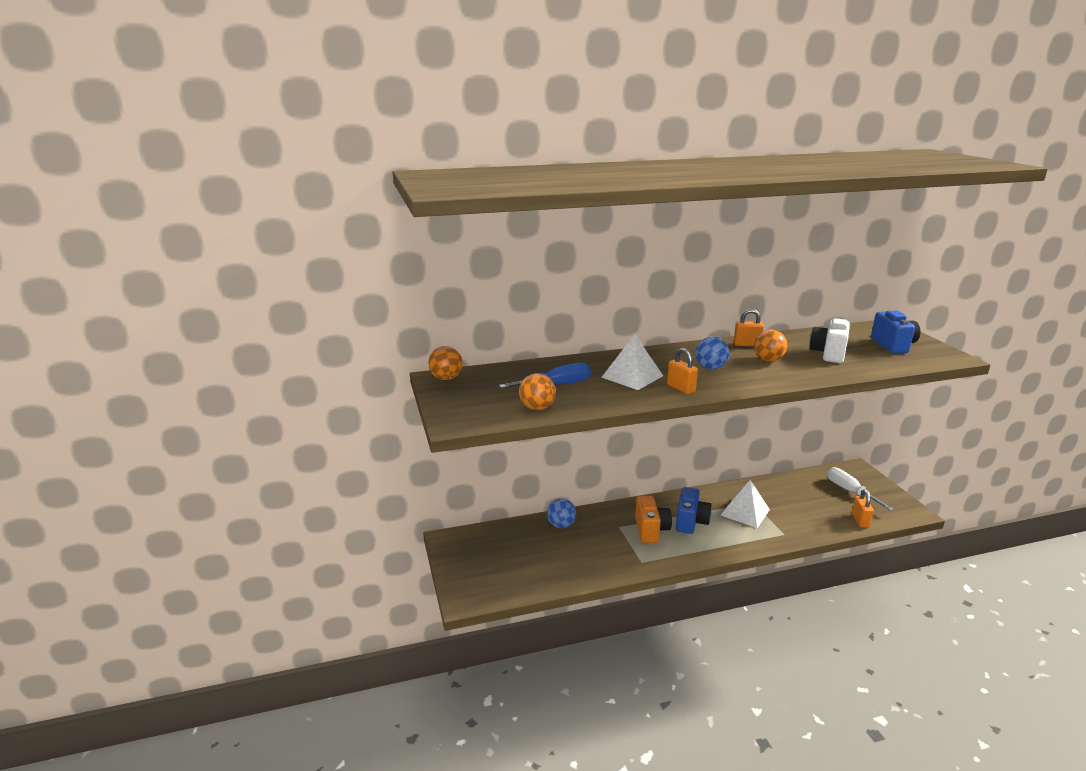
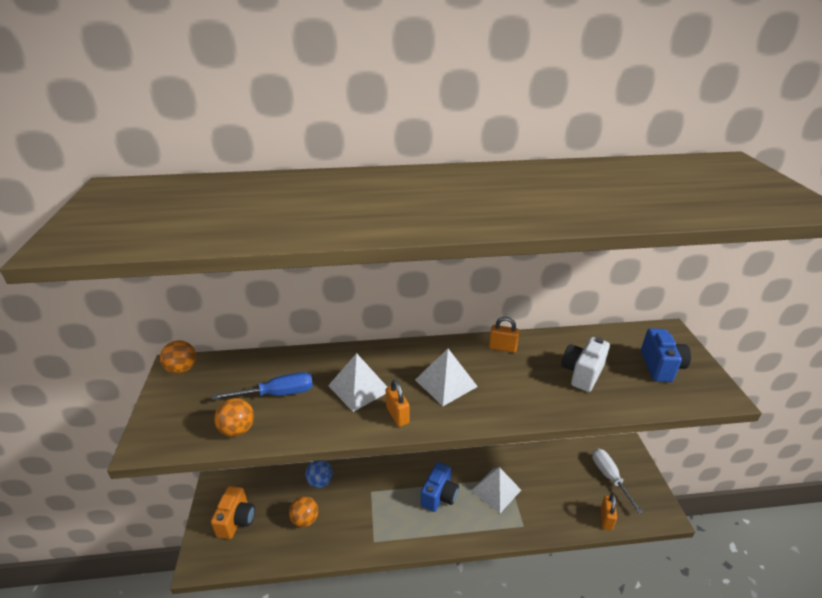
camera: 10 degrees right, 10 degrees up
(651, 530) = (398, 501): orange camera -> orange camera (236, 520)
(710, 368) = (446, 383): blue ball -> white pyramid
(768, 360) = (512, 377): orange ball -> orange ball (305, 519)

